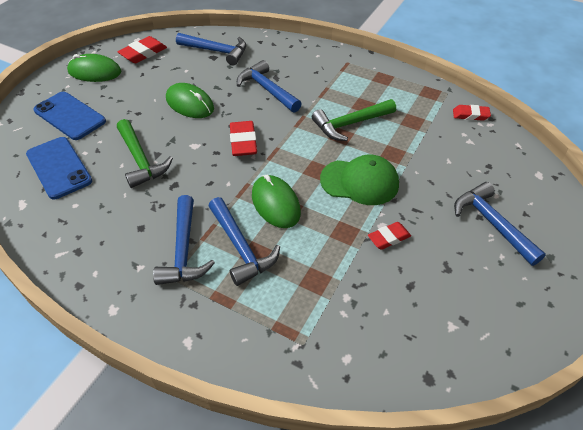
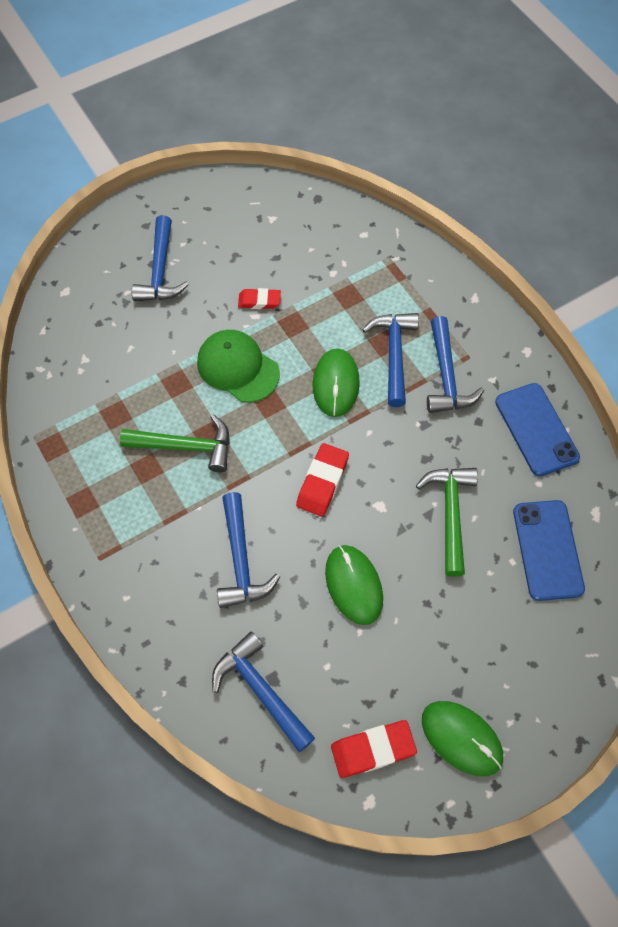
camera: 150 degrees left, 15 degrees up
(70, 116) = (518, 645): blue phone -> blue phone (536, 429)
(184, 250) = (446, 376): blue hammer -> blue hammer turned 150 degrees clockwise
(470, 115) = (46, 390): red eraser -> none

